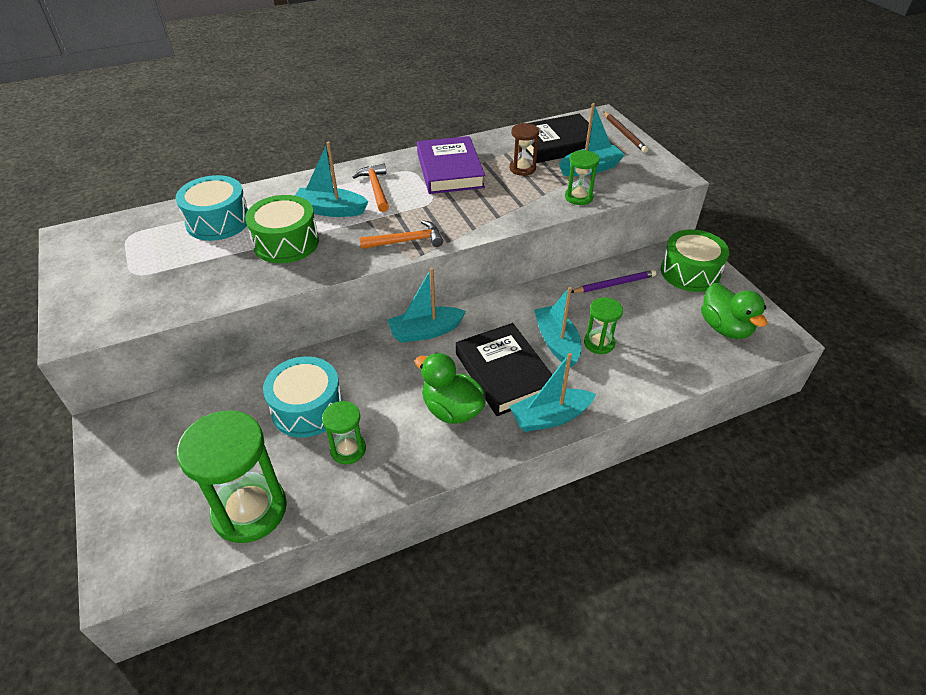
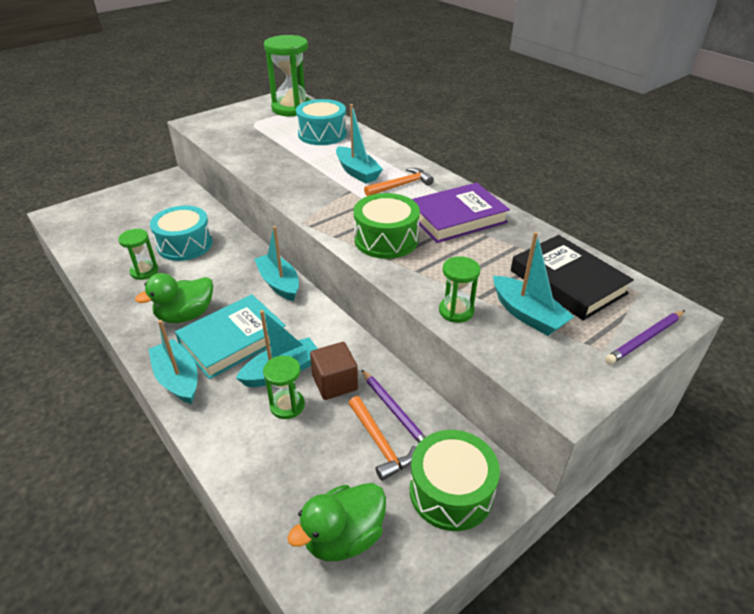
camera: 75 degrees right, 5 degrees down
(249, 510) = (96, 244): green hourglass -> green hourglass (292, 108)
(286, 243) = (305, 164): green drum -> green drum (386, 239)
(330, 210) = (357, 172): turquoise boat -> turquoise boat turned 150 degrees clockwise
(406, 241) = (327, 215): orange hammer -> orange hammer (380, 443)
(451, 410) = (186, 315): green duck -> green duck turned 150 degrees counterclockwise
(504, 373) = (233, 340): black book -> turquoise book
(522, 168) = (491, 262): brown hourglass -> none
(578, 311) = (335, 383): none -> brown cube
(624, 134) = (645, 339): brown pencil -> purple pencil

